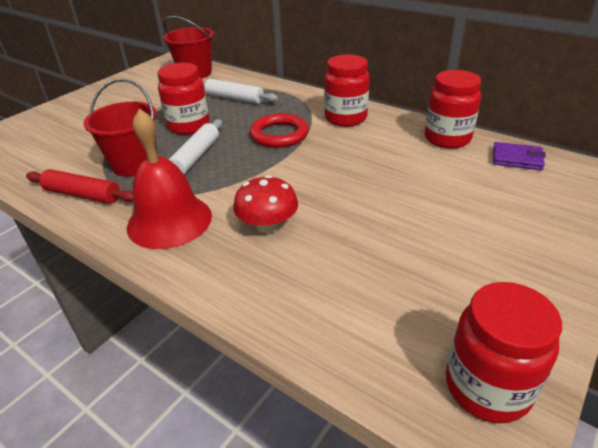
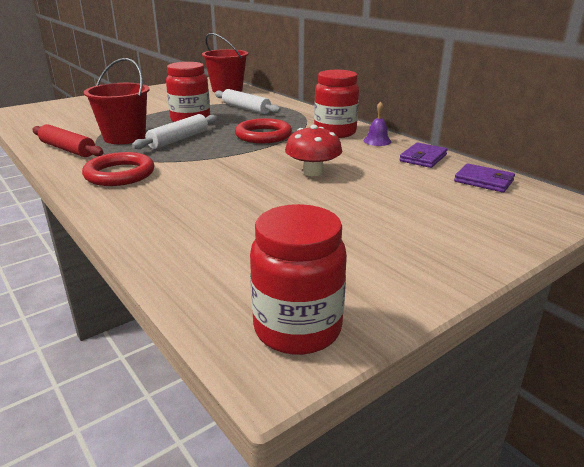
camera: 15 degrees right, 10 degrees down
(169, 221) = (120, 174): red bell -> red ring
(267, 225) = (198, 189): red mushroom -> red mushroom (313, 172)
(392, 123) = (377, 141): none -> purple bell
(447, 138) = (423, 158): red jar -> purple wallet

